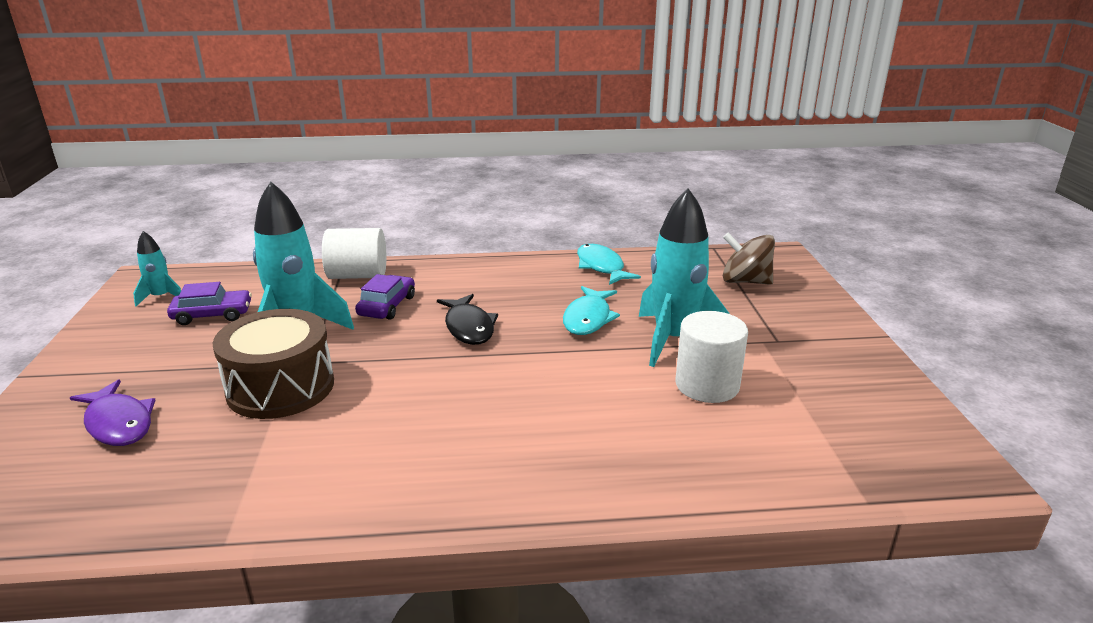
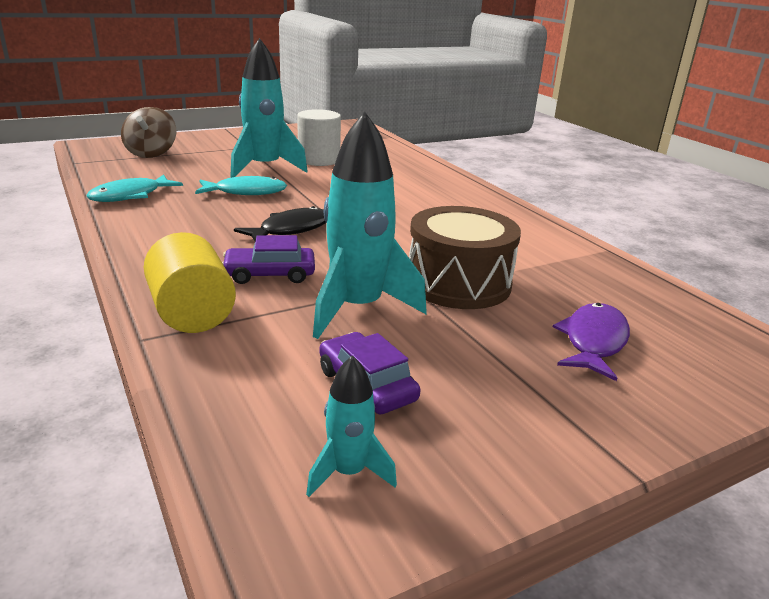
camera: 115 degrees left, 0 degrees up
(358, 275) = (192, 313): white cylinder -> yellow cylinder

